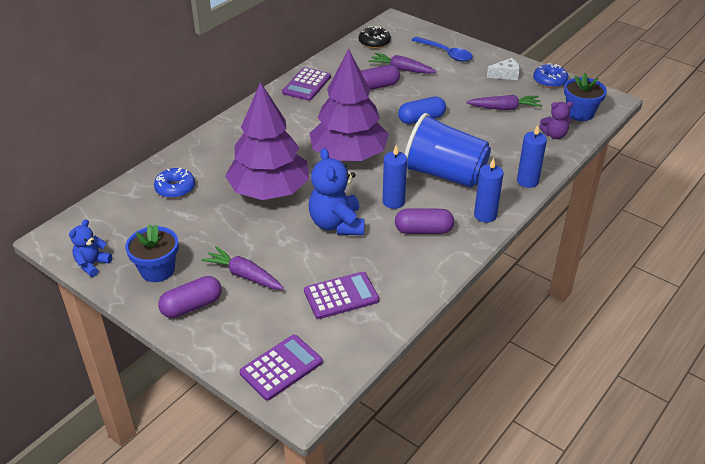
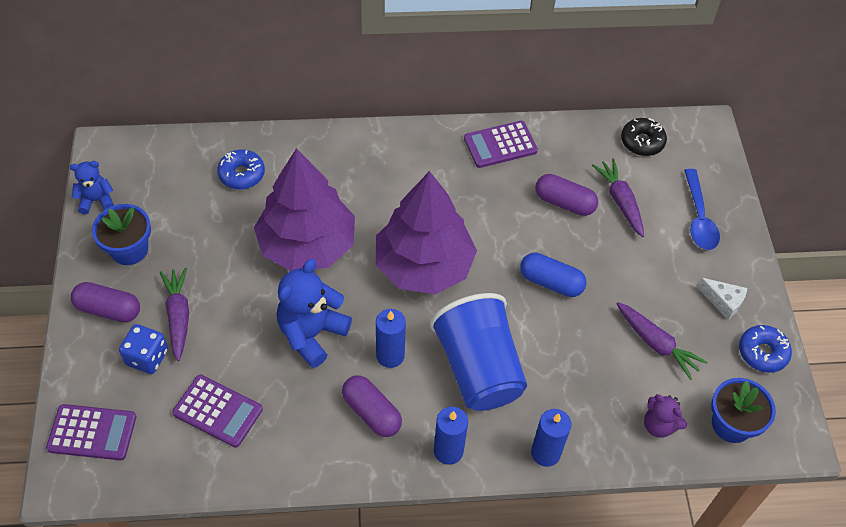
camera: 45 degrees right, 15 degrees up
(256, 307) = (147, 357): none -> blue dice

